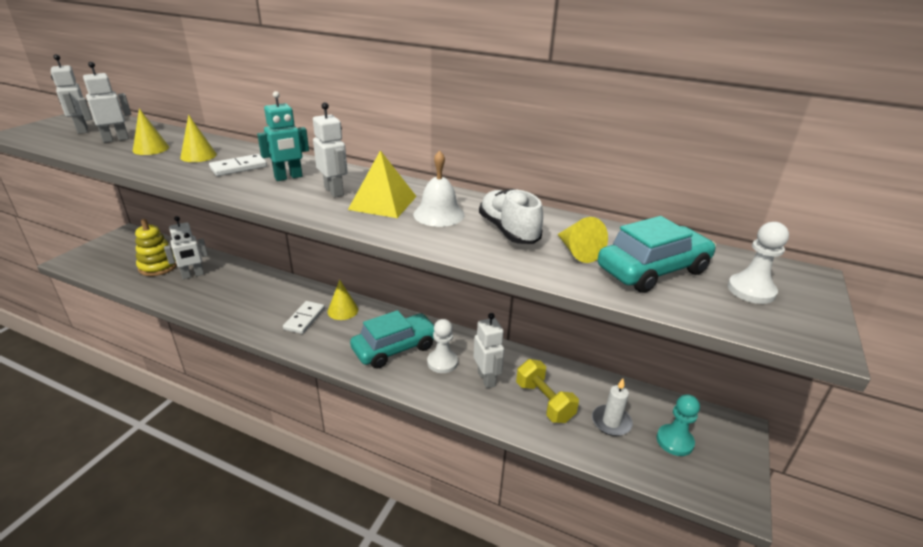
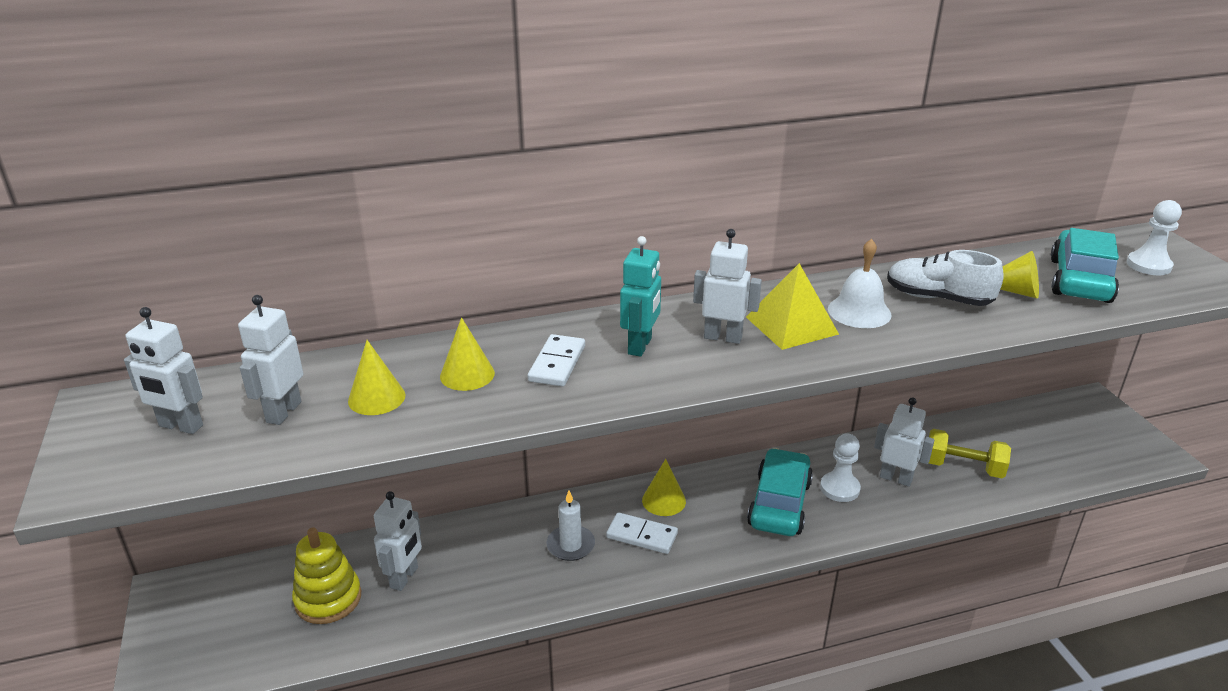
camera: 40 degrees left, 0 degrees up
(304, 319) = (642, 536): white domino -> white domino turned 45 degrees counterclockwise
(611, 422) = (1025, 451): white candle -> white candle (570, 545)
(674, 441) = (1077, 437): turquoise pawn -> none

